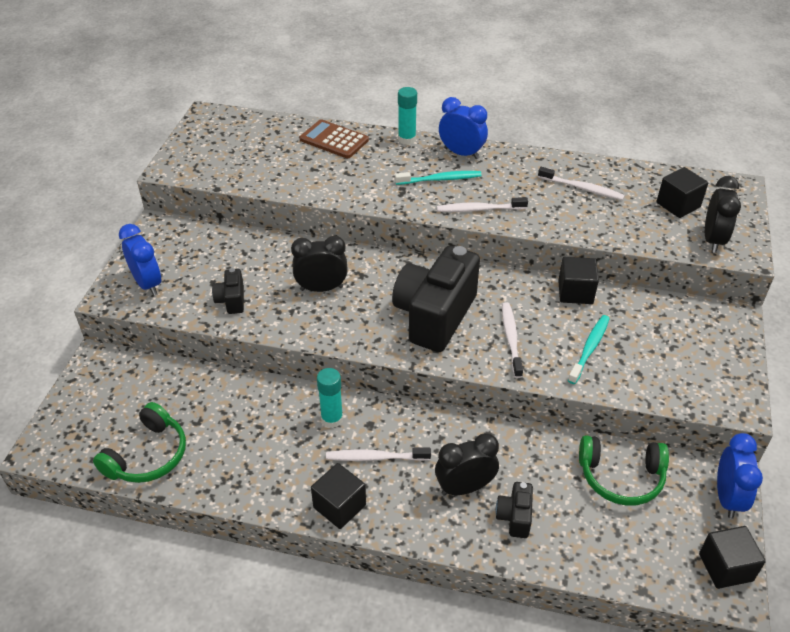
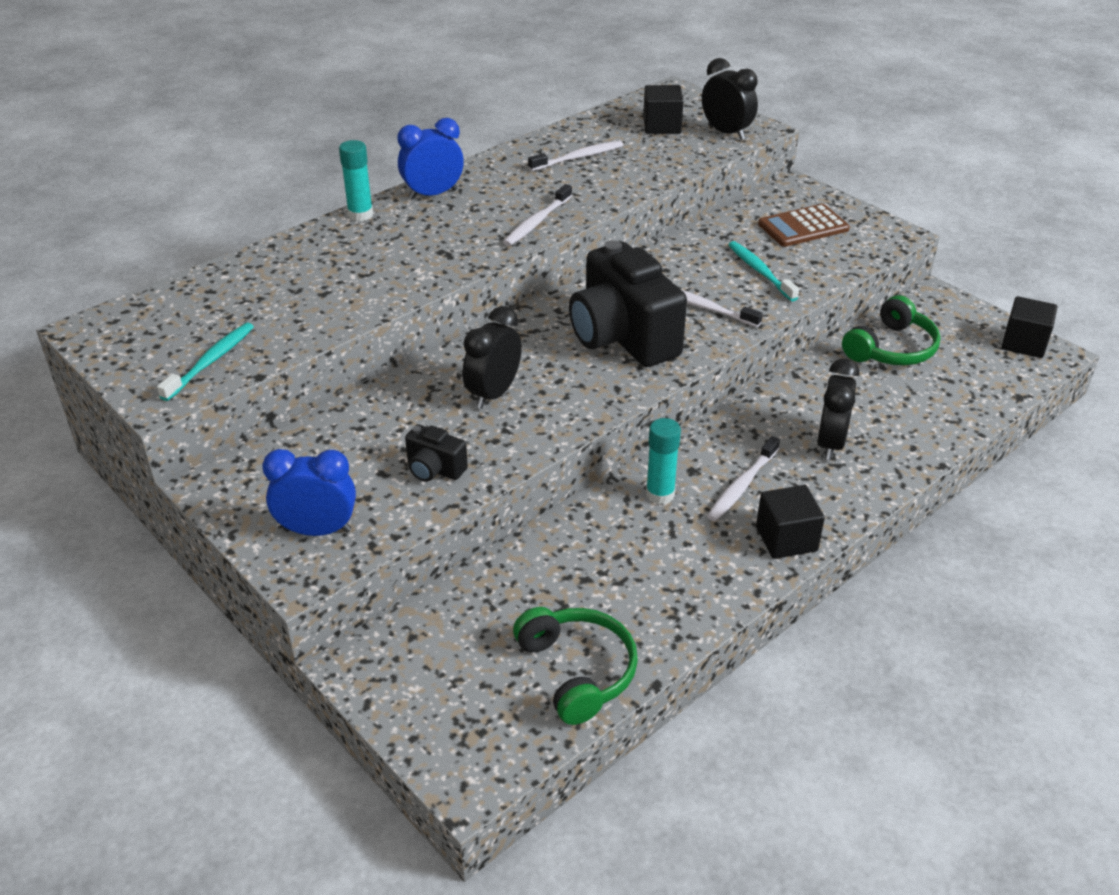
camera: 55 degrees left, 5 degrees down
(334, 140) = (289, 259): brown calculator -> brown calculator (803, 227)
(440, 179) = (458, 223): turquoise toothbrush -> turquoise toothbrush (211, 361)
(514, 517) = (889, 429): black camera -> none
(575, 292) = (679, 245): black cube -> none
(727, 498) = (956, 307): blue clock -> none

